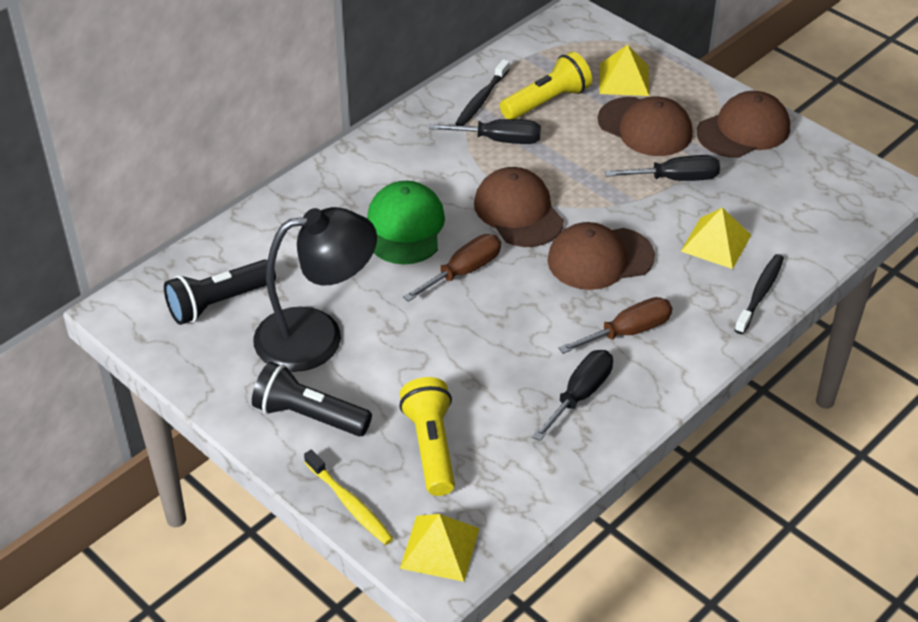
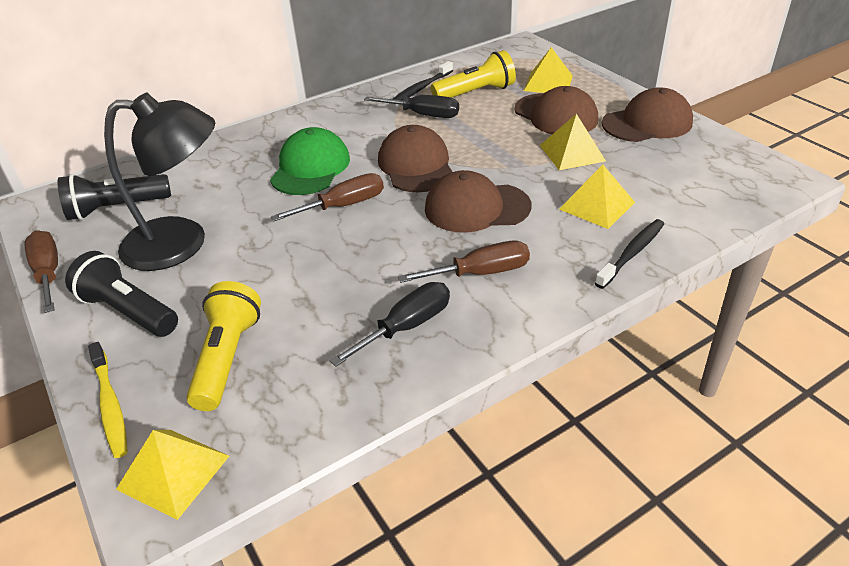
camera: 15 degrees right, 5 degrees down
(197, 387) = (48, 273): none -> brown screwdriver
(675, 179) = (572, 153): black screwdriver -> yellow pyramid

